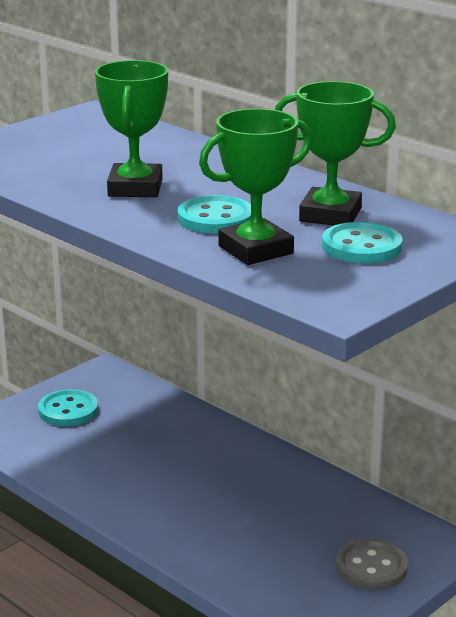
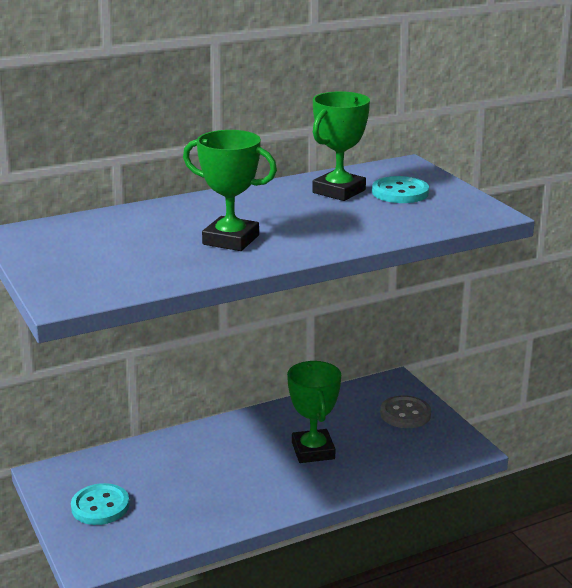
camera: 70 degrees left, 0 degrees up
(215, 218) = (317, 223): turquoise button -> none
(255, 250) = (386, 220): green trophy -> green trophy (313, 451)

